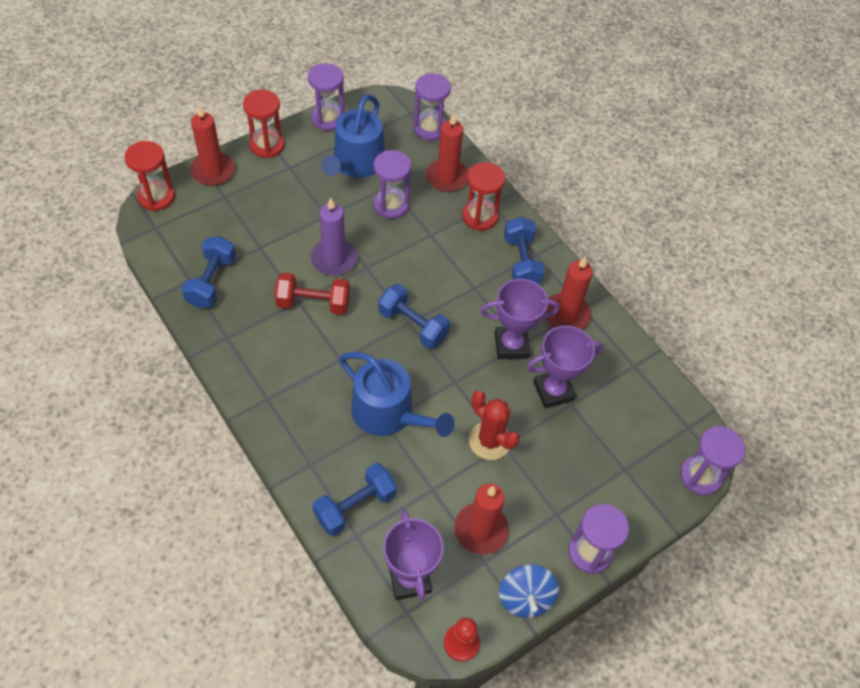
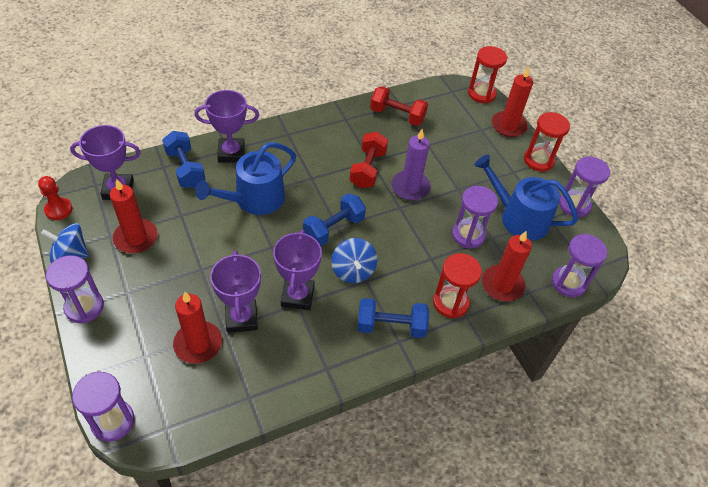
camera: 100 degrees right, 5 degrees down
(211, 282) = (397, 115): blue dumbbell -> red dumbbell
(315, 458) = (231, 153): none -> purple trophy
(465, 300) = (353, 270): none -> blue spinning top
(489, 441) = (209, 259): red cactus -> none
(566, 314) = (322, 350): red candle -> red candle (198, 344)

